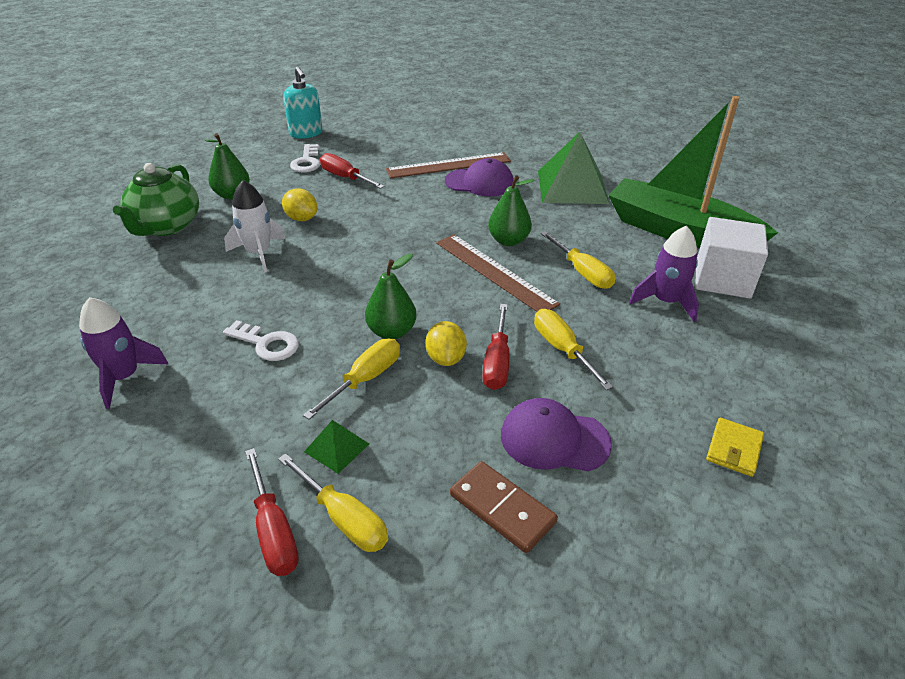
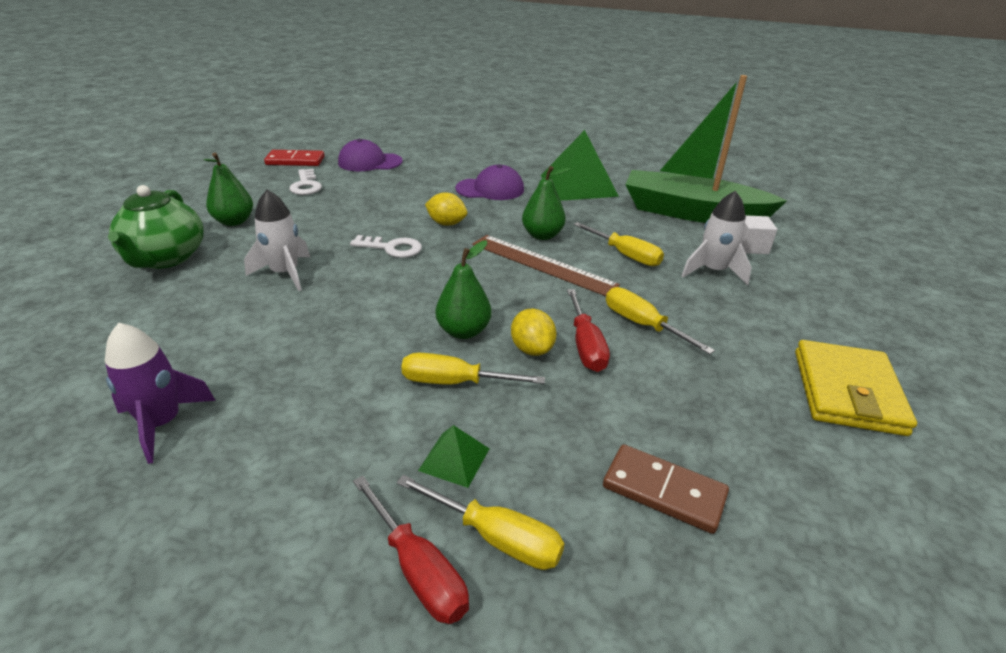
camera: 15 degrees left, 5 degrees down
(267, 344) = (329, 362): white key -> white key (392, 248)
(301, 218) = (320, 236): yellow lemon -> yellow lemon (446, 223)
(306, 133) = (295, 161): turquoise soap dispenser -> red domino
(345, 178) = (353, 196): red screwdriver -> none
(365, 379) = (455, 382): yellow screwdriver -> yellow screwdriver turned 105 degrees counterclockwise
(449, 165) = (453, 177): brown ruler -> none
(554, 439) = (679, 410): purple cap -> purple cap (369, 162)
(665, 302) = (713, 271): purple rocket -> white rocket
(722, 279) = (751, 247): white cube -> white cube, size x0.56
(734, 449) = (847, 392): yellow wallet -> yellow wallet, size x1.91

